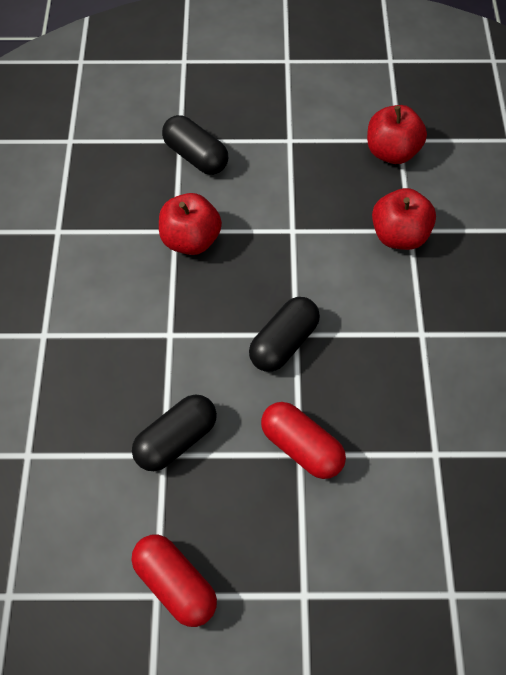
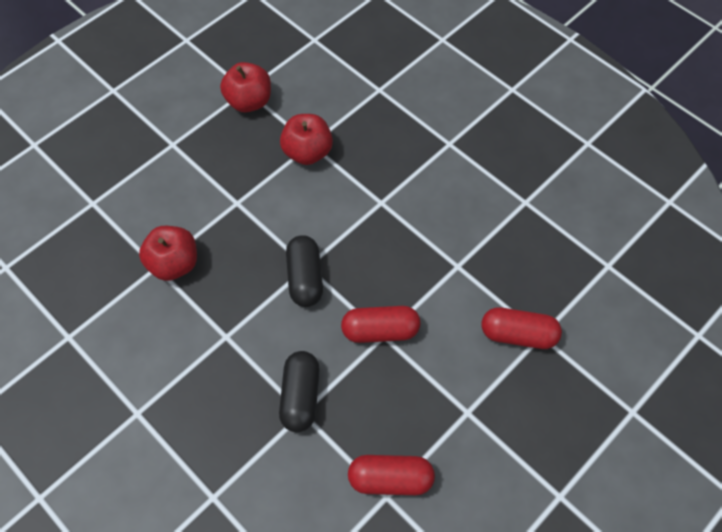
camera: 45 degrees left, 0 degrees up
(196, 156) = (116, 205): black capsule -> none
(429, 572) = (518, 335): none -> red capsule

